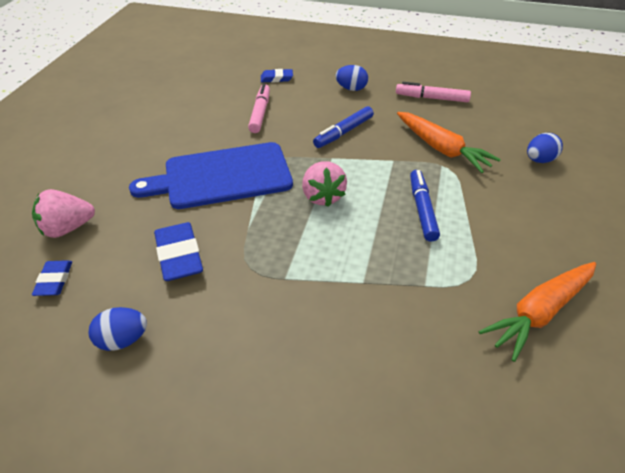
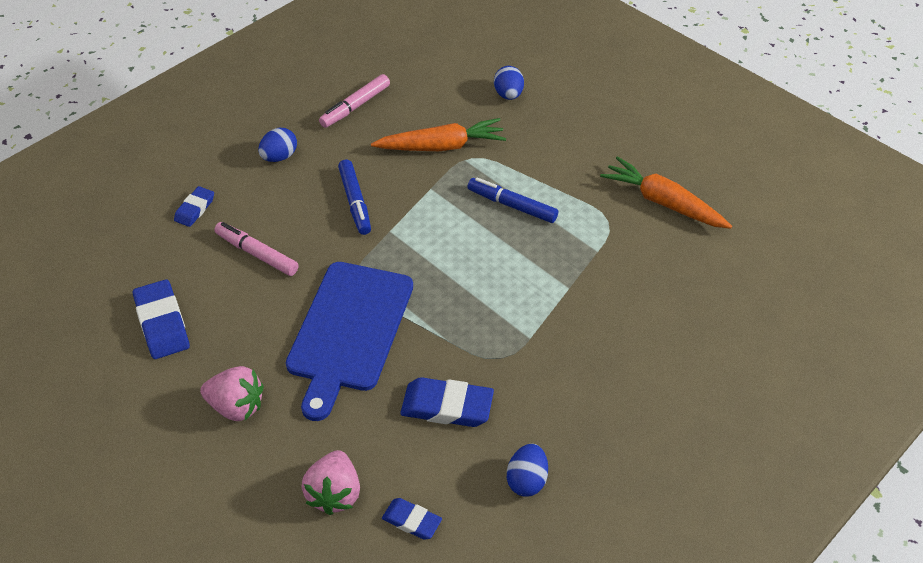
camera: 60 degrees left, 5 degrees up
(177, 103) = (162, 323): none -> blue eraser
(322, 196) = (443, 265): pink strawberry -> pink strawberry (236, 406)
(539, 312) = (663, 202): orange carrot -> orange carrot turned 135 degrees clockwise

